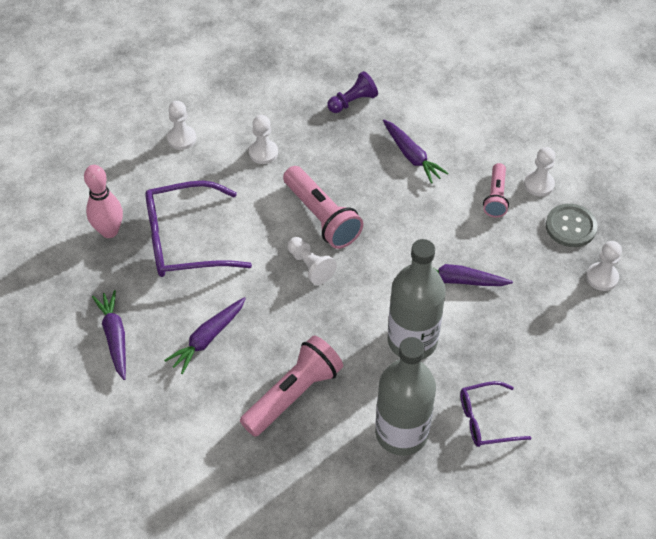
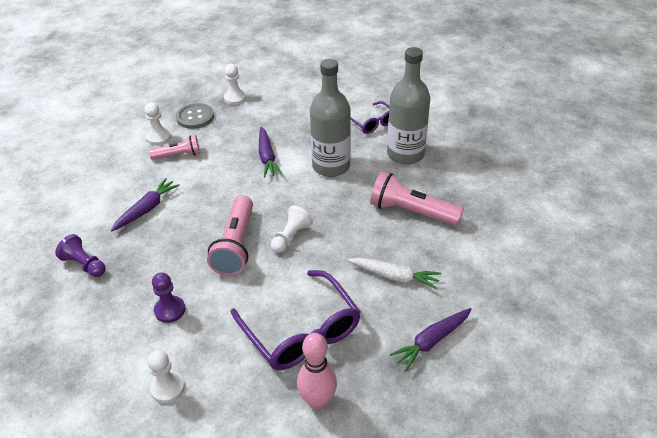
camera: 110 degrees left, 10 degrees down
(208, 338) = (394, 276): purple carrot -> white carrot
(263, 153) = (170, 310): white pawn -> purple pawn
(321, 217) = (235, 245): pink flashlight -> pink flashlight turned 150 degrees clockwise

